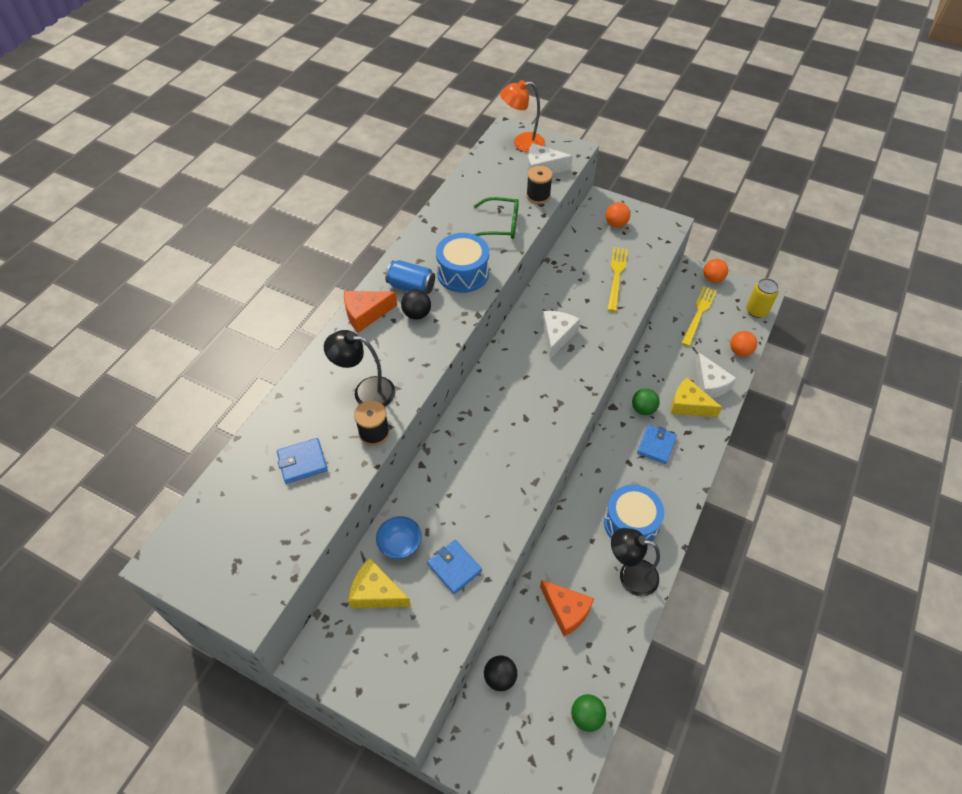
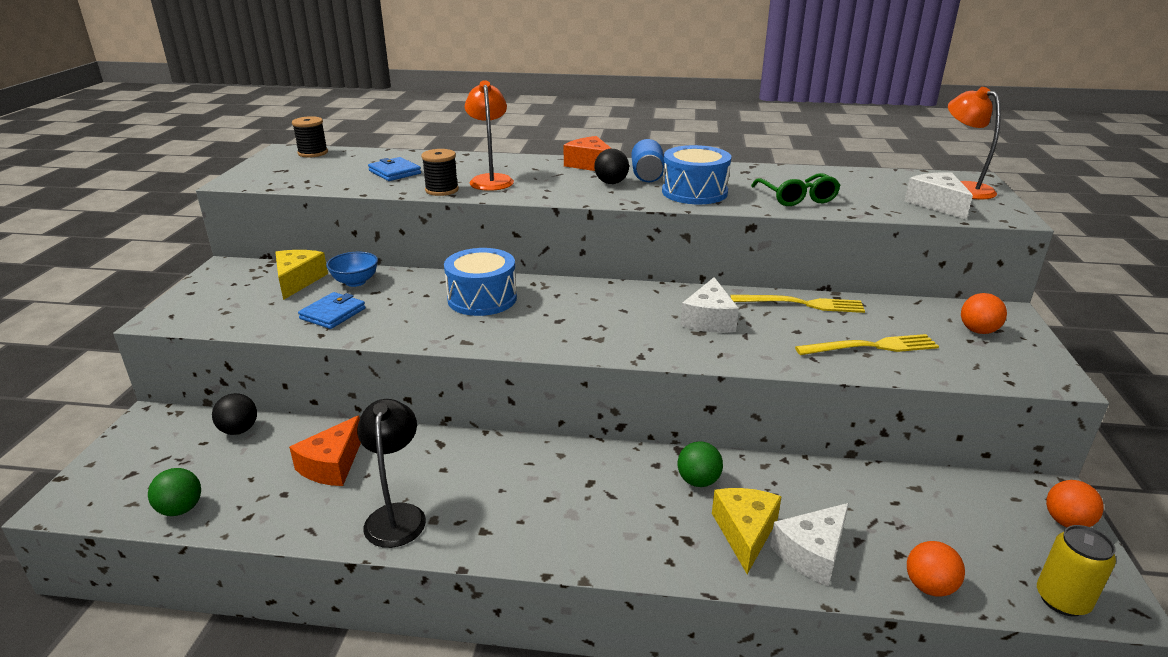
camera: 70 degrees right, 25 degrees down
(366, 391) = (491, 180): black lamp -> orange lamp
(538, 196) = (881, 209): black spool -> black spool (313, 153)
(557, 336) = (709, 319): white cheese -> white cheese turned 105 degrees clockwise
(630, 523) = (484, 501): blue drum -> blue drum (482, 299)
(656, 445) = (638, 506): blue wallet -> none
(699, 314) = (959, 516): yellow fork -> yellow fork (801, 304)

